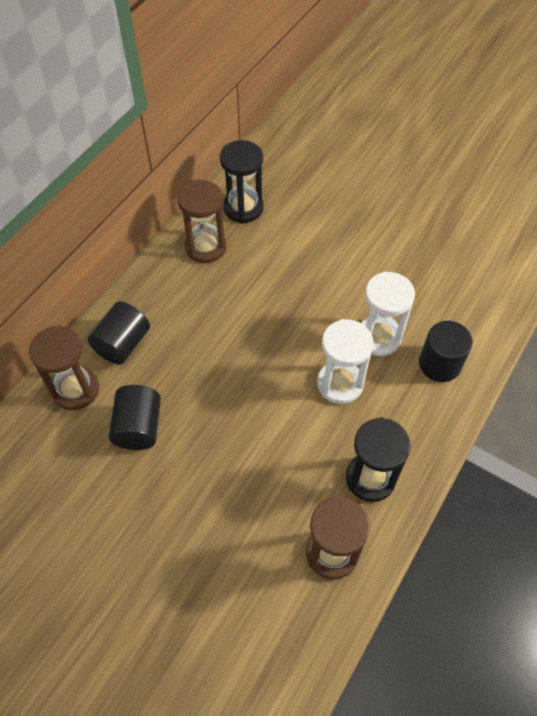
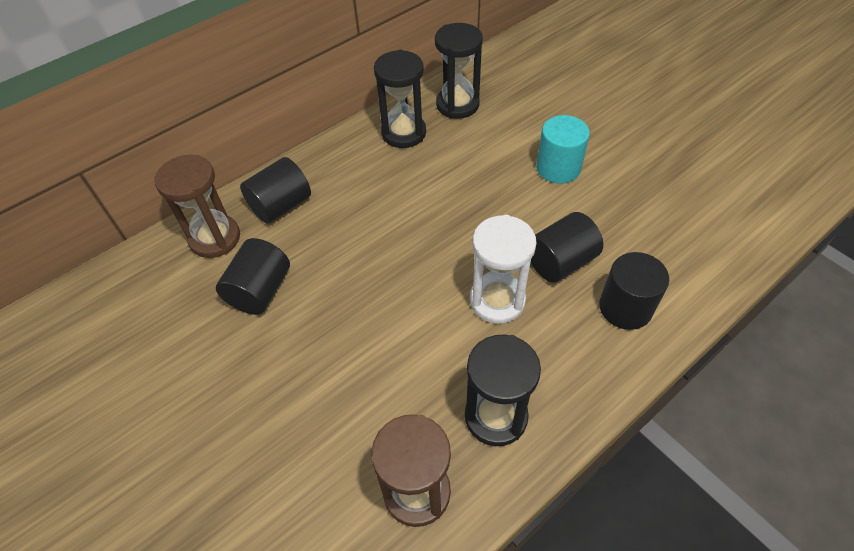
camera: 20 degrees right, 5 degrees down
(205, 247) = (403, 133): brown hourglass -> black hourglass
(350, 252) = (558, 168): none -> turquoise cylinder
(378, 337) = (560, 262): white hourglass -> black cylinder

